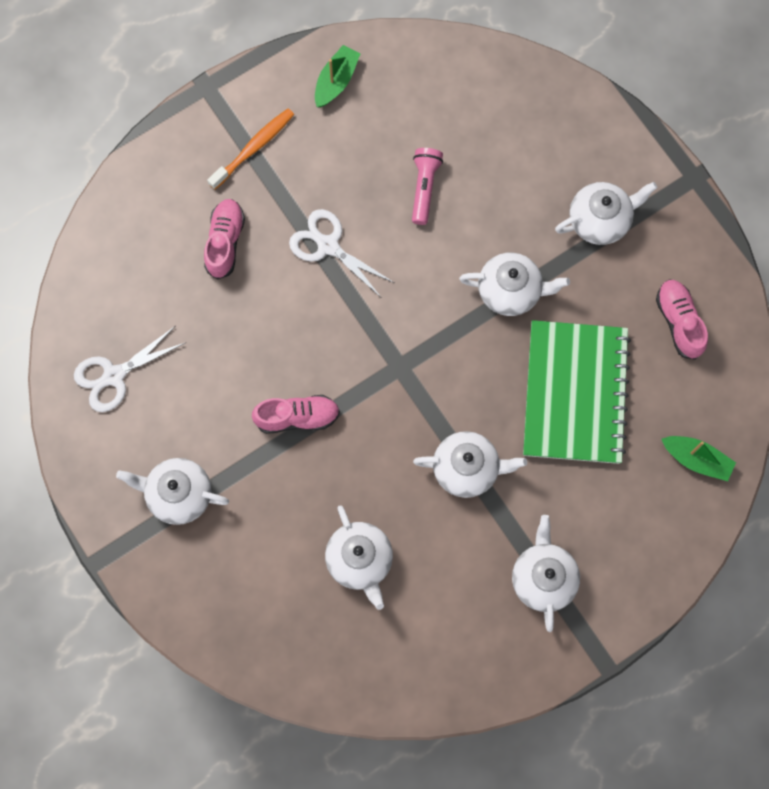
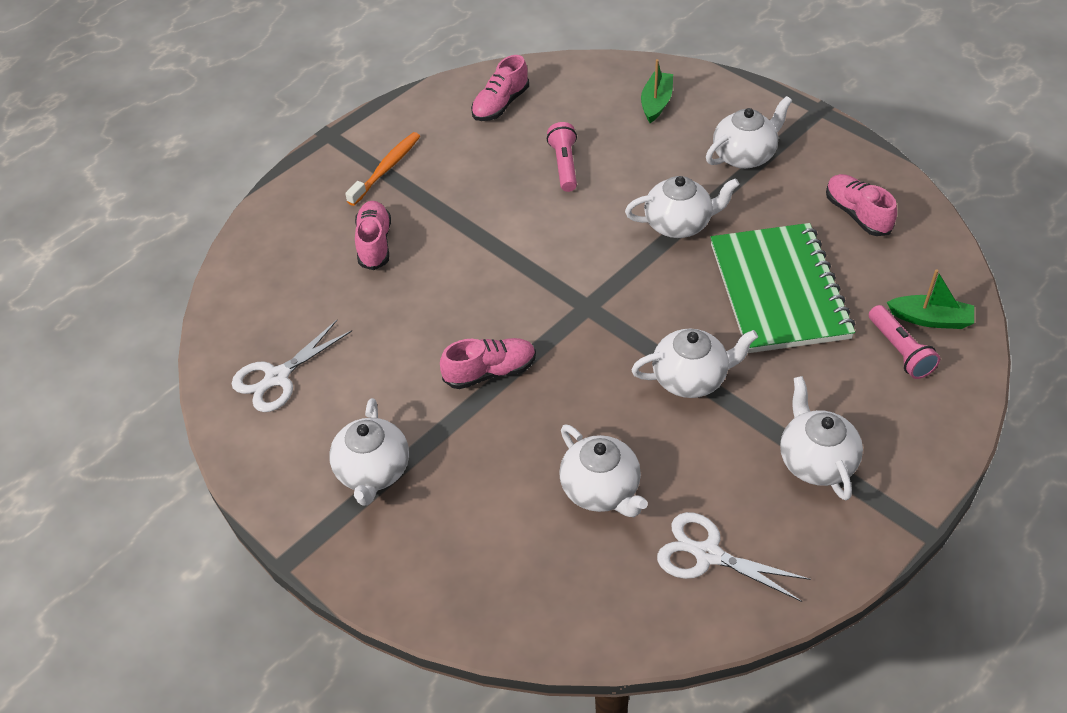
camera: 10 degrees left, 25 degrees down
(178, 494) = (373, 471): white teapot -> white teapot turned 90 degrees counterclockwise
(328, 246) = (482, 226): white scissors -> white scissors (708, 554)
(336, 81) = (454, 108): green boat -> green boat (656, 103)
(383, 88) = (500, 105): none -> pink shoe
(656, 486) = (899, 350): none -> pink flashlight

